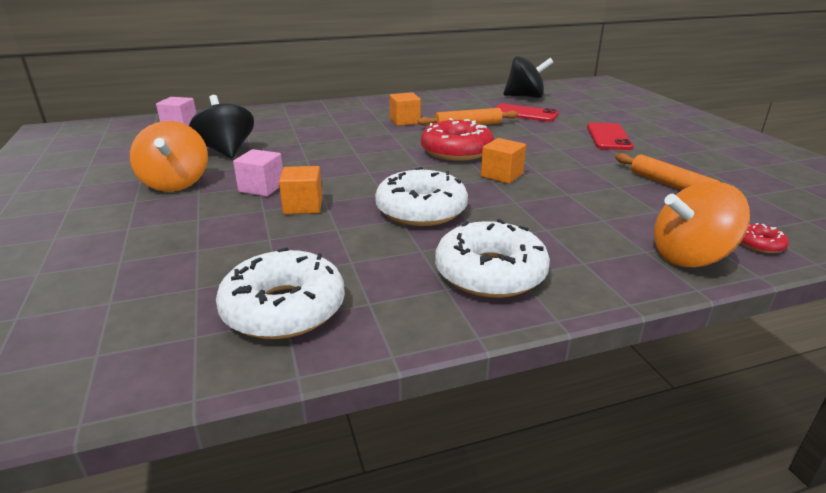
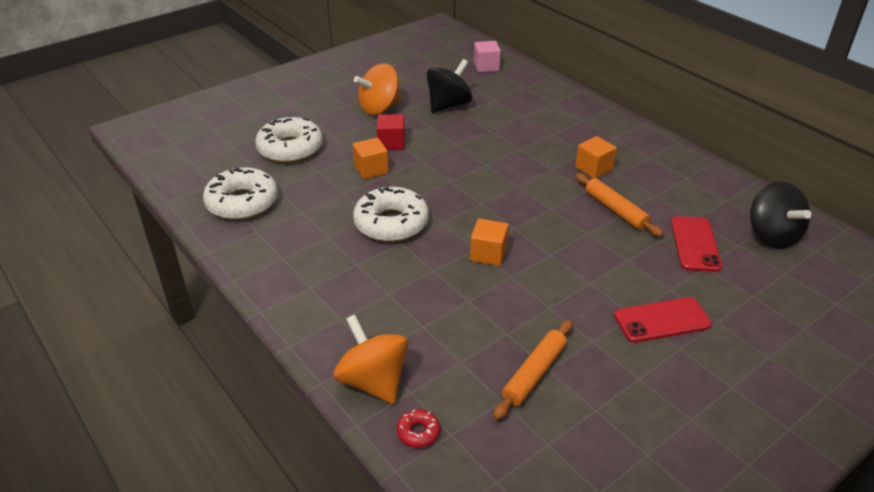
camera: 70 degrees right, 10 degrees up
(261, 188) = (391, 143): pink cube -> red cube
(456, 151) = (531, 217): red donut -> none
(490, 273) = (308, 274): white donut -> white donut (290, 149)

